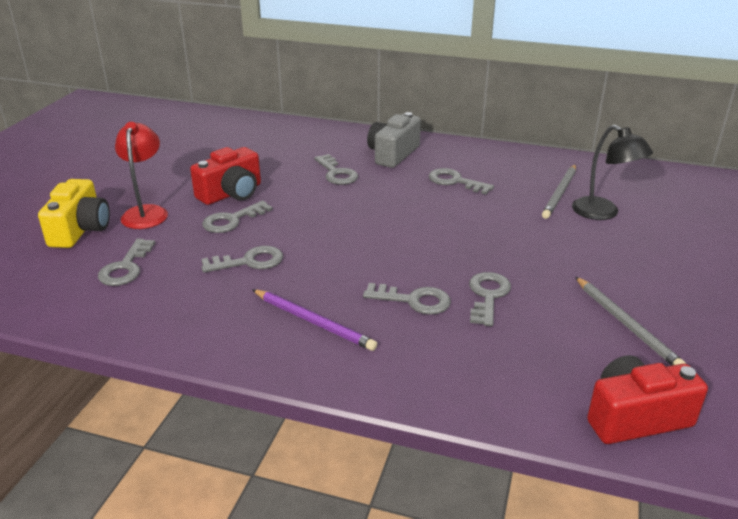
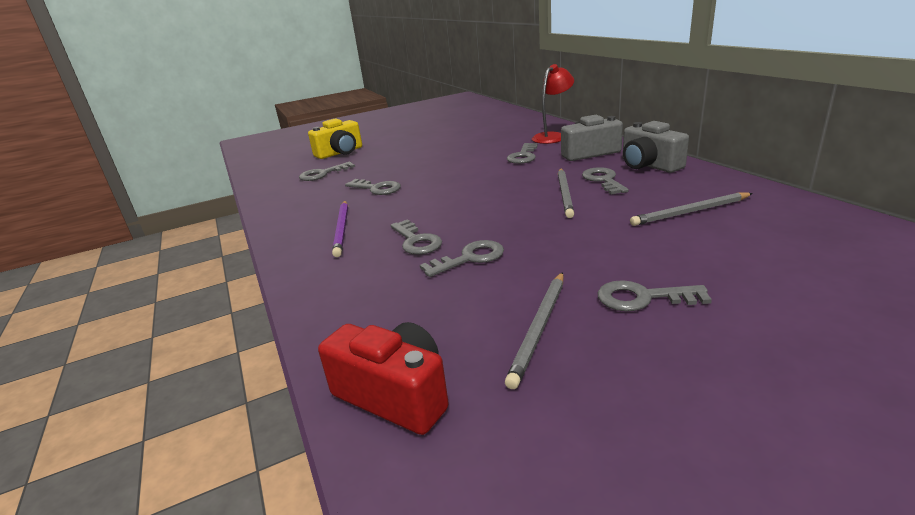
camera: 50 degrees right, 5 degrees down
(146, 212) = (381, 152): red lamp -> red lamp (552, 136)
(231, 193) = (439, 153): red camera -> none
(232, 220) = (411, 166): grey key -> grey key (643, 298)
(449, 205) = (565, 194): none -> grey pencil
(463, 155) = (649, 165): none -> grey camera
(603, 213) = (707, 239): black lamp -> none

